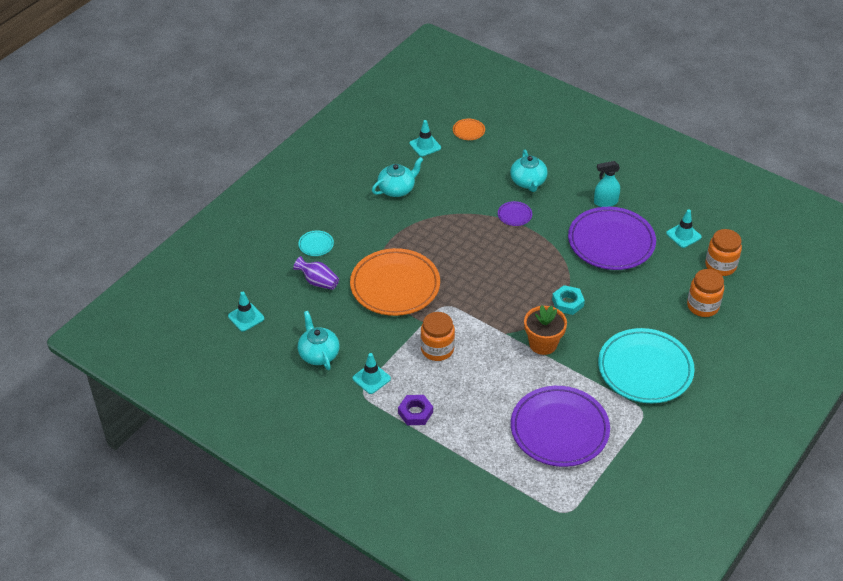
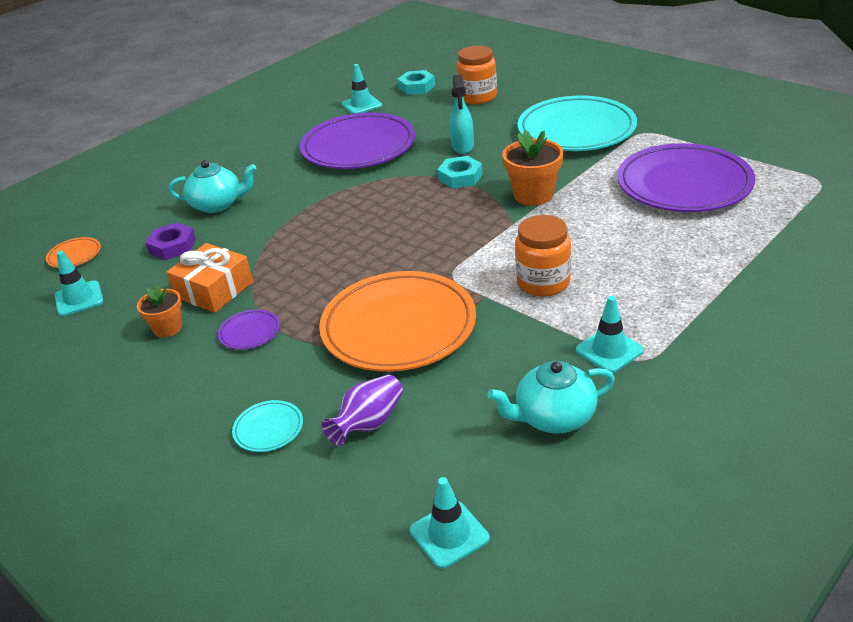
camera: 80 degrees left, 10 degrees down
(397, 189) = (168, 328): turquoise teapot -> orange flower pot
(415, 412) = (676, 303): purple nut -> purple nut (172, 246)
(432, 200) = (214, 290): none -> orange gift
(514, 215) = (280, 215): purple plate -> purple plate (249, 332)
(605, 202) = (284, 150): turquoise spray bottle -> turquoise spray bottle (462, 146)
(720, 266) = (416, 87): orange jar -> turquoise nut

